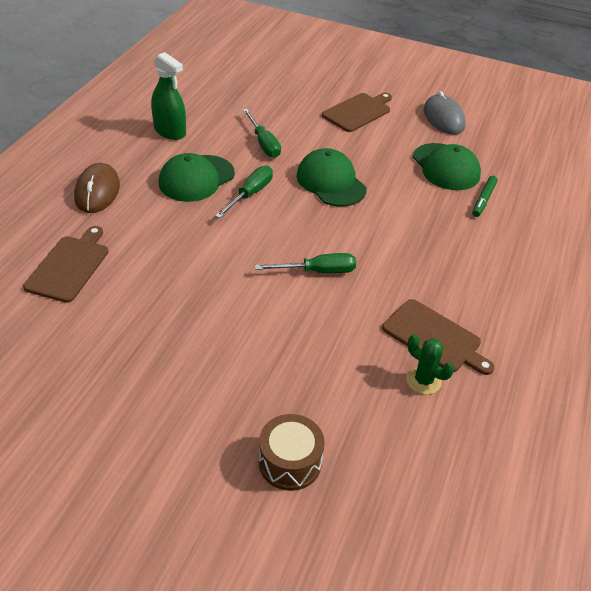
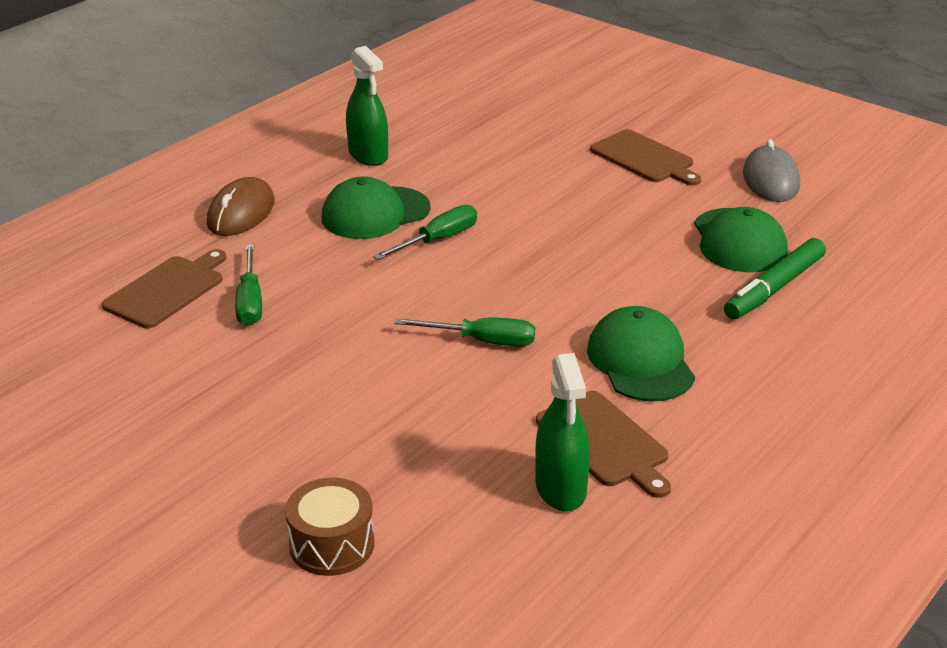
camera: 20 degrees right, 10 degrees down
(263, 143) = (488, 183): green screwdriver -> green screwdriver (250, 301)
(331, 182) = (558, 239): green cap -> green cap (640, 361)
(358, 112) = (644, 158): brown cutting board -> brown cutting board turned 75 degrees clockwise
(423, 380) = (560, 488): green cactus -> green spray bottle
(483, 200) = (774, 288): green marker -> green marker, size x1.62

